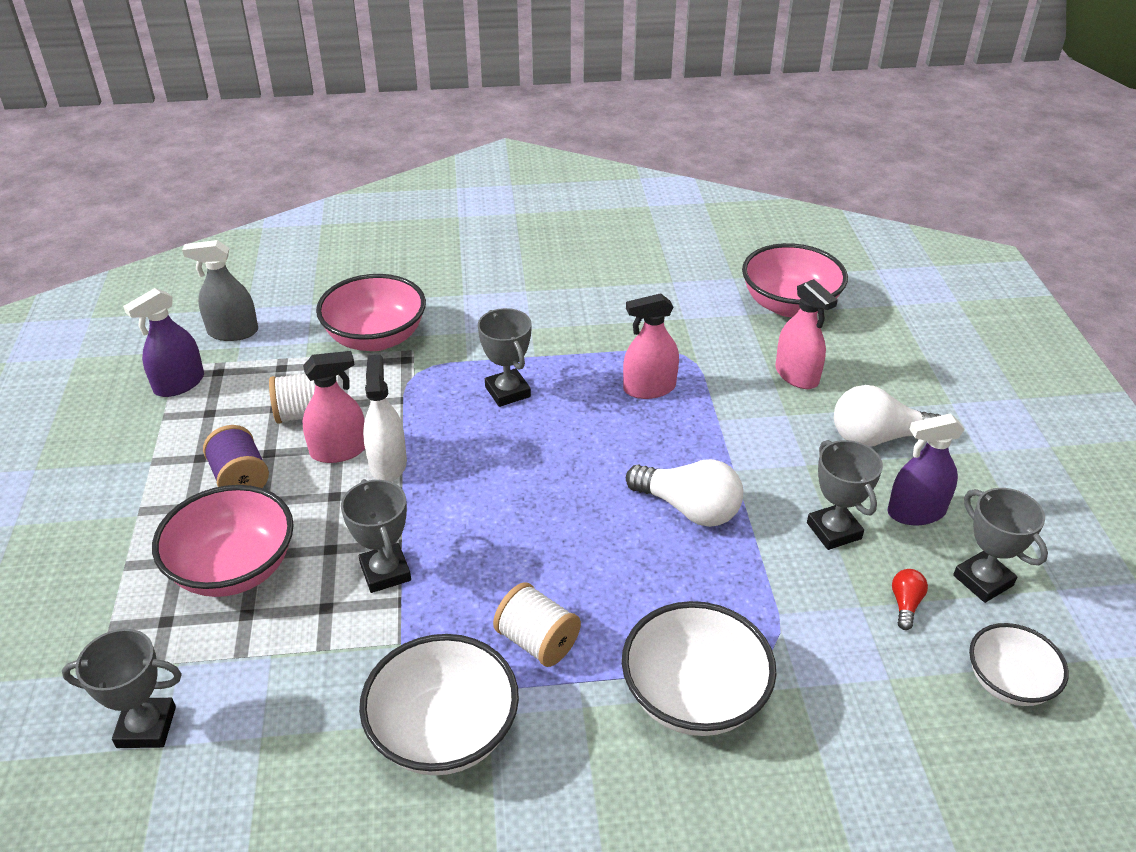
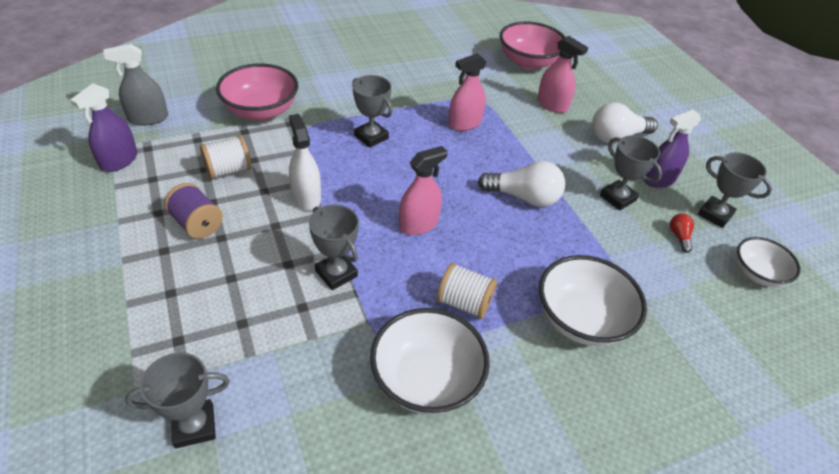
camera: 20 degrees left, 5 degrees up
(234, 568) = (218, 290): pink bowl -> none
(339, 450) = (265, 193): pink spray bottle -> pink spray bottle (418, 224)

